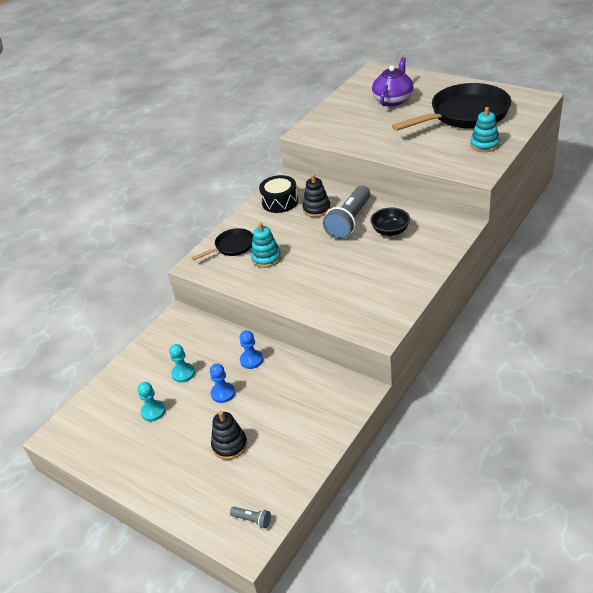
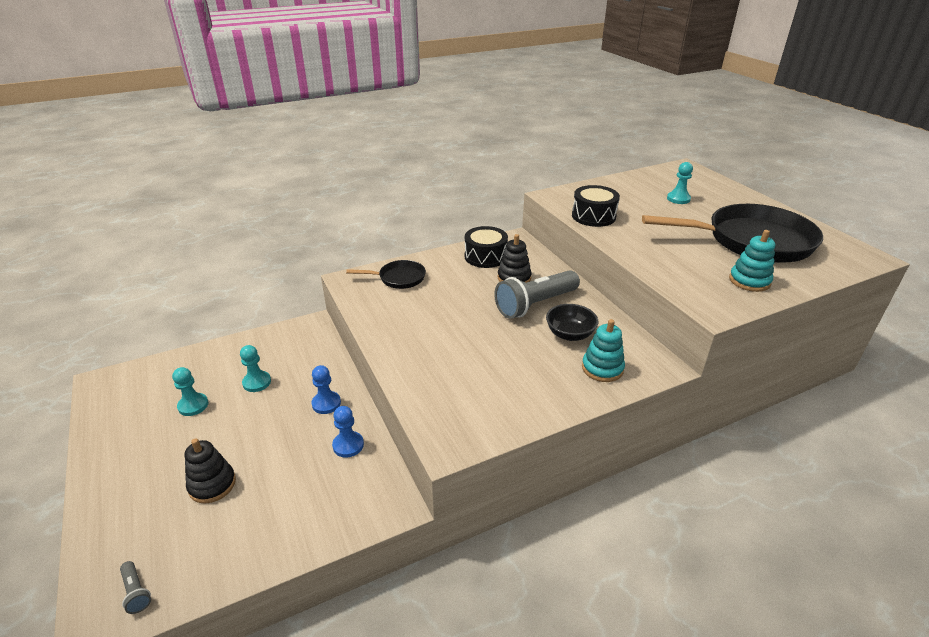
camera: 25 degrees right, 5 degrees down
(223, 393) = (266, 423): blue pawn -> blue pawn (348, 445)
(266, 258) = (417, 303): turquoise stacking toy -> turquoise stacking toy (602, 368)
(348, 137) = (593, 216): none -> black drum
(393, 100) = (678, 199): purple teapot -> turquoise pawn

